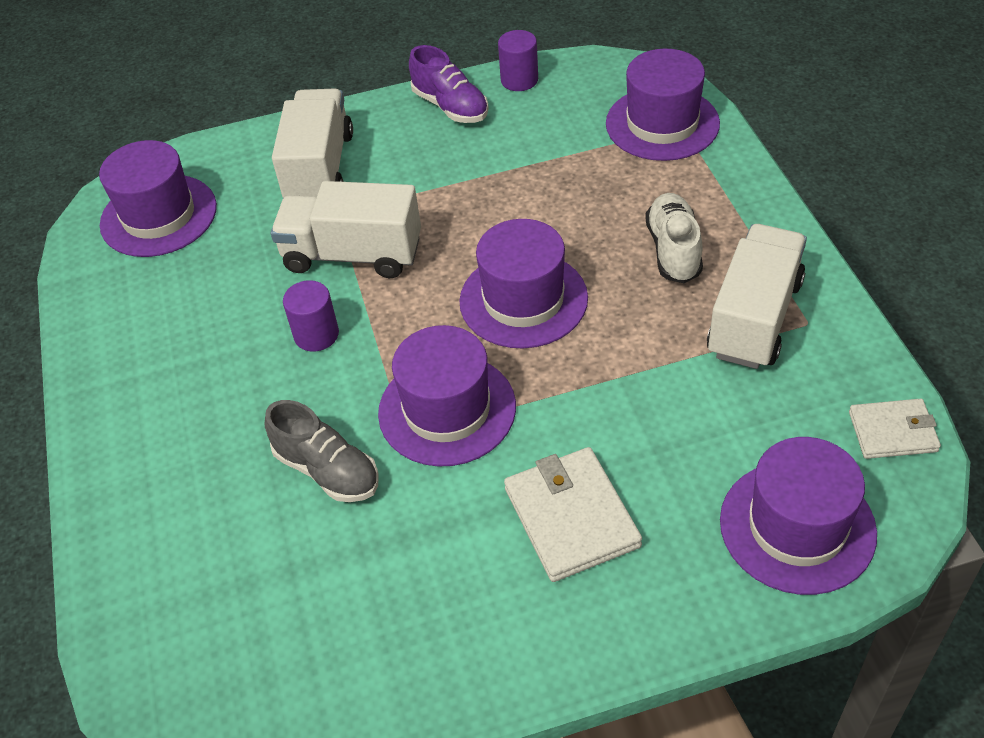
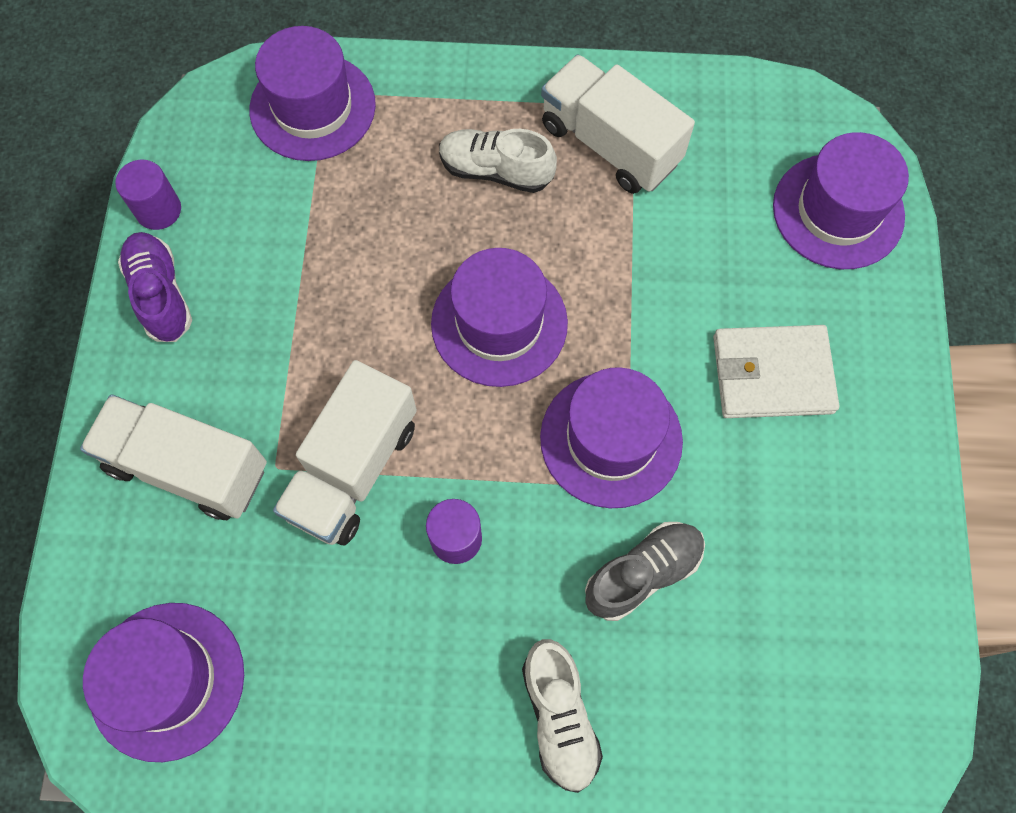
camera: 75 degrees left, 20 degrees up
(183, 449) = (559, 717): none -> white shoe
(450, 106) = (161, 295): purple shoe -> purple shoe turned 90 degrees counterclockwise
(892, 431) = (771, 104): white wallet -> none

